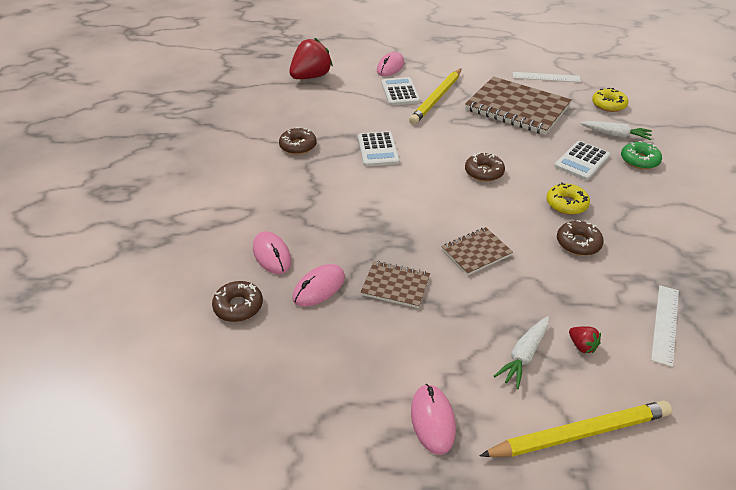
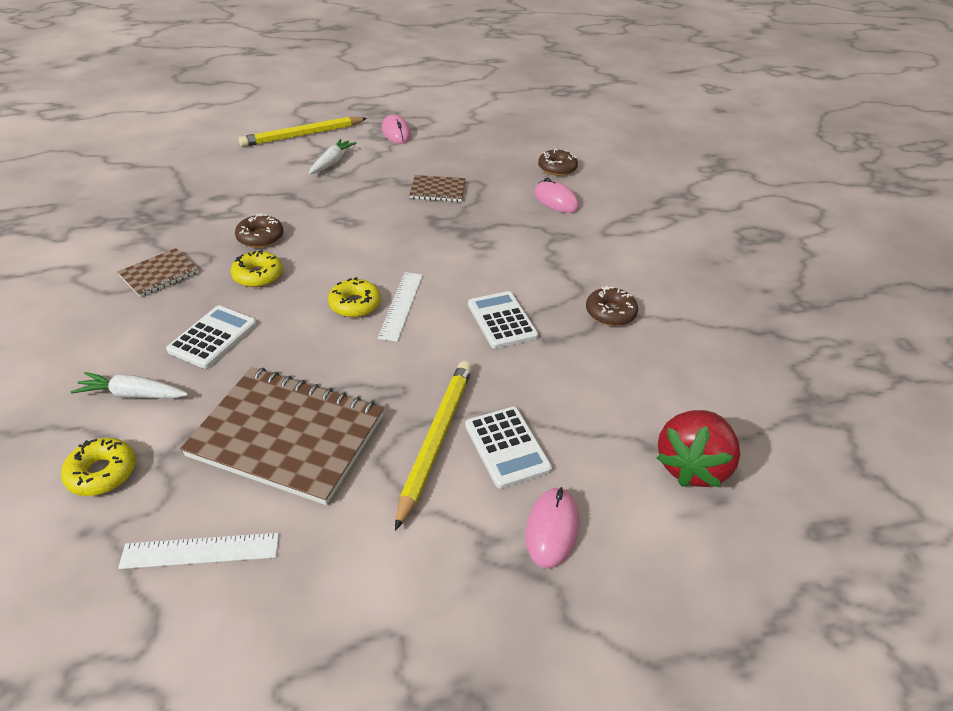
camera: 165 degrees right, 0 degrees up
(319, 288) = (501, 183): pink mouse -> none
(476, 252) = (366, 220): brown notebook -> brown notebook (159, 274)
(484, 172) = (355, 304): brown donut -> yellow donut
(582, 346) = (286, 170): red strawberry -> none
(639, 160) = (124, 349): green donut -> none
(665, 324) = (209, 187): white ruler -> white ruler (401, 305)

